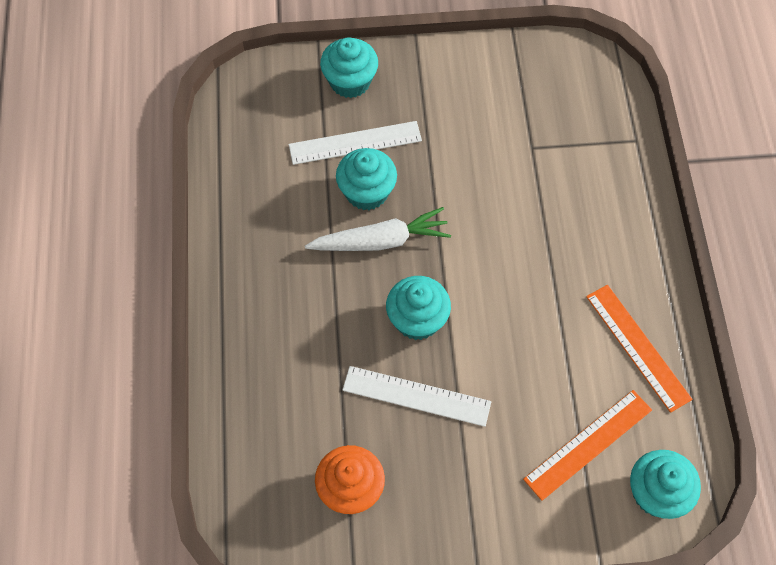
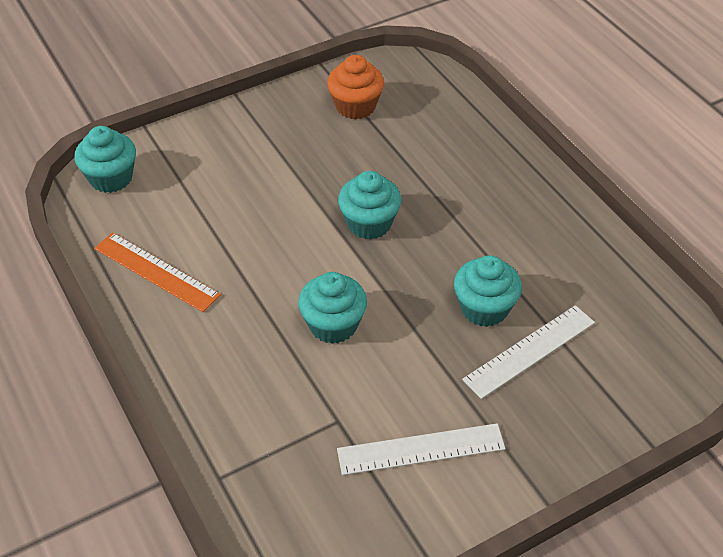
camera: 155 degrees right, 15 degrees down
(350, 81) = (583, 415): turquoise cupcake -> turquoise cupcake (333, 325)
(380, 241) = (442, 271): white carrot -> none
(416, 396) = (338, 173): white ruler -> white ruler (421, 449)
(588, 444) = (179, 190): orange ruler -> none

